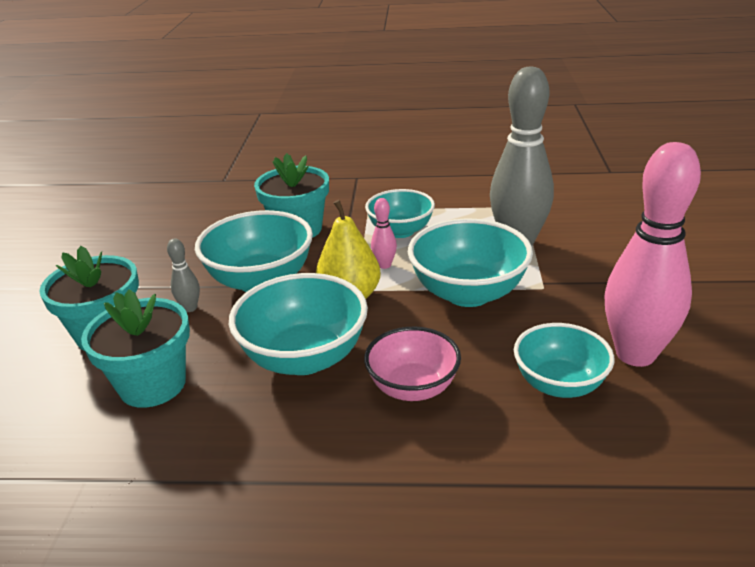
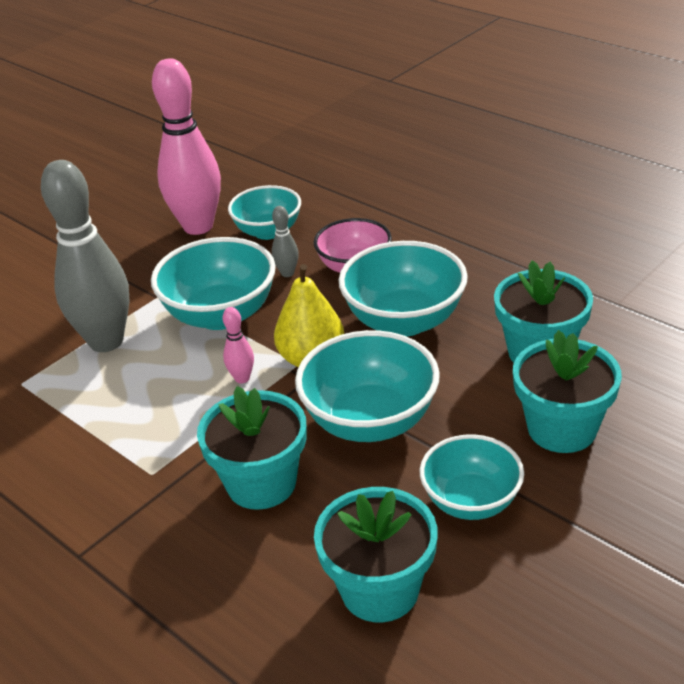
camera: 140 degrees left, 5 degrees up
(184, 223) = (380, 590): none -> turquoise flower pot
(190, 308) = (463, 421): grey bowling pin -> grey bowling pin (287, 273)
(400, 231) = (170, 415): turquoise bowl -> turquoise bowl (471, 501)

